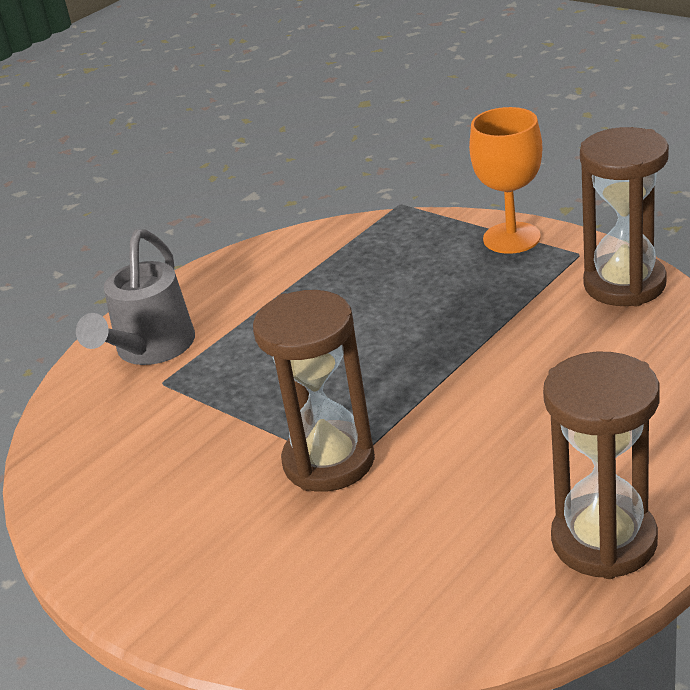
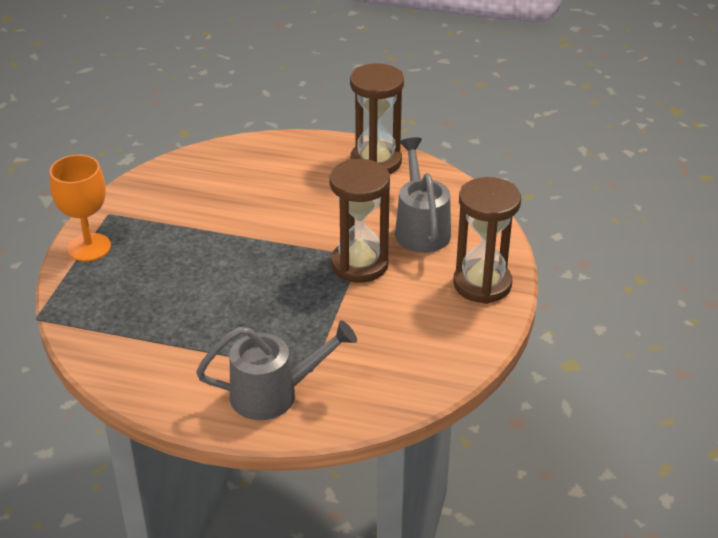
camera: 120 degrees left, 5 degrees up
(374, 552) = (421, 228): none -> grey watering can
(624, 284) = (145, 190): brown hourglass -> brown hourglass (482, 284)

